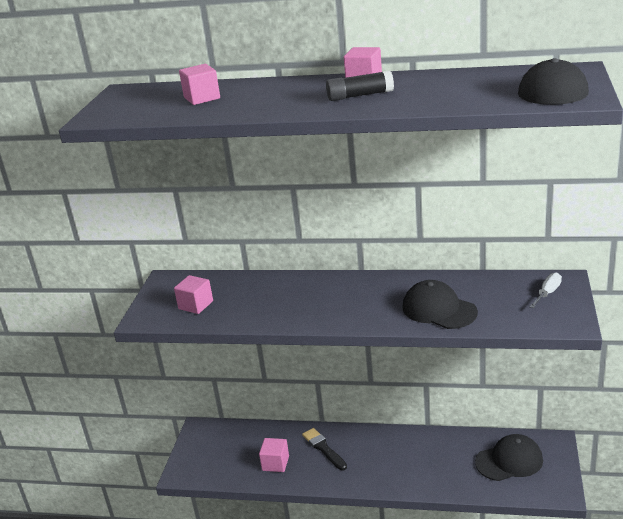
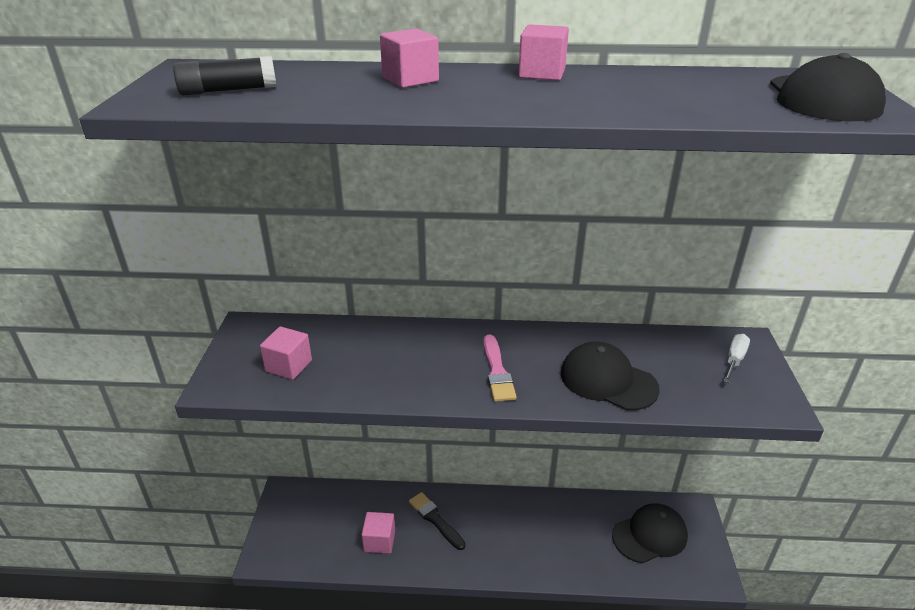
camera: 10 degrees left, 5 degrees up
(202, 98) = (309, 84): pink cube -> pink cube (410, 79)
(353, 305) = (497, 372): none -> pink brush
(360, 95) = (547, 93): black glue stick -> black glue stick (228, 90)

